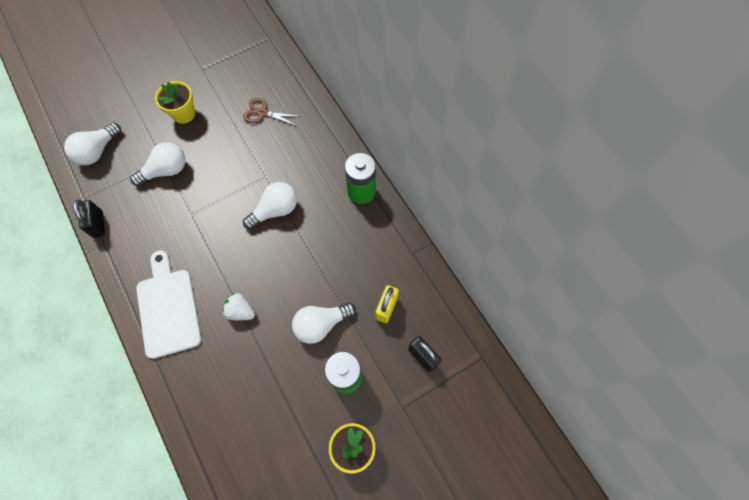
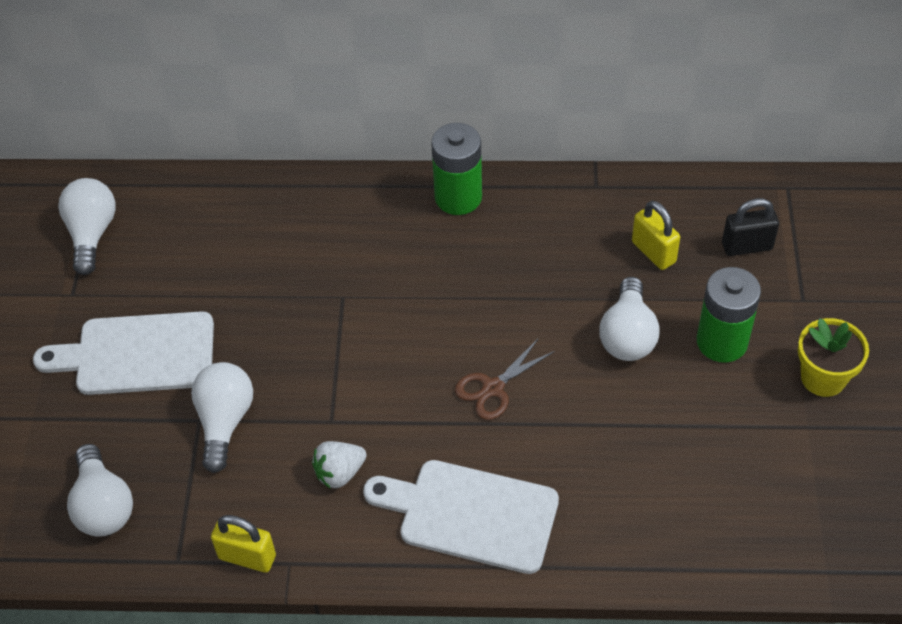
camera: 55 degrees left, 15 degrees down
(98, 224) = (247, 557): black padlock -> yellow padlock
(184, 114) = (137, 355): yellow flower pot -> white cutting board
(241, 311) = (541, 422): white strawberry -> white strawberry (339, 473)
(263, 113) = (228, 252): brown scissors -> brown scissors (493, 388)
(275, 210) = (409, 310): white light bulb -> white light bulb (92, 234)

